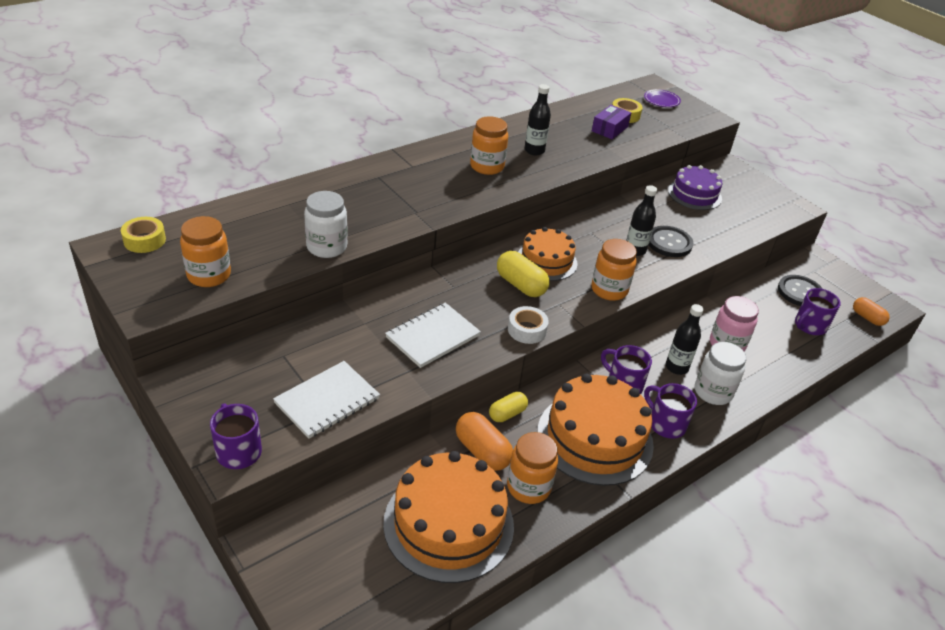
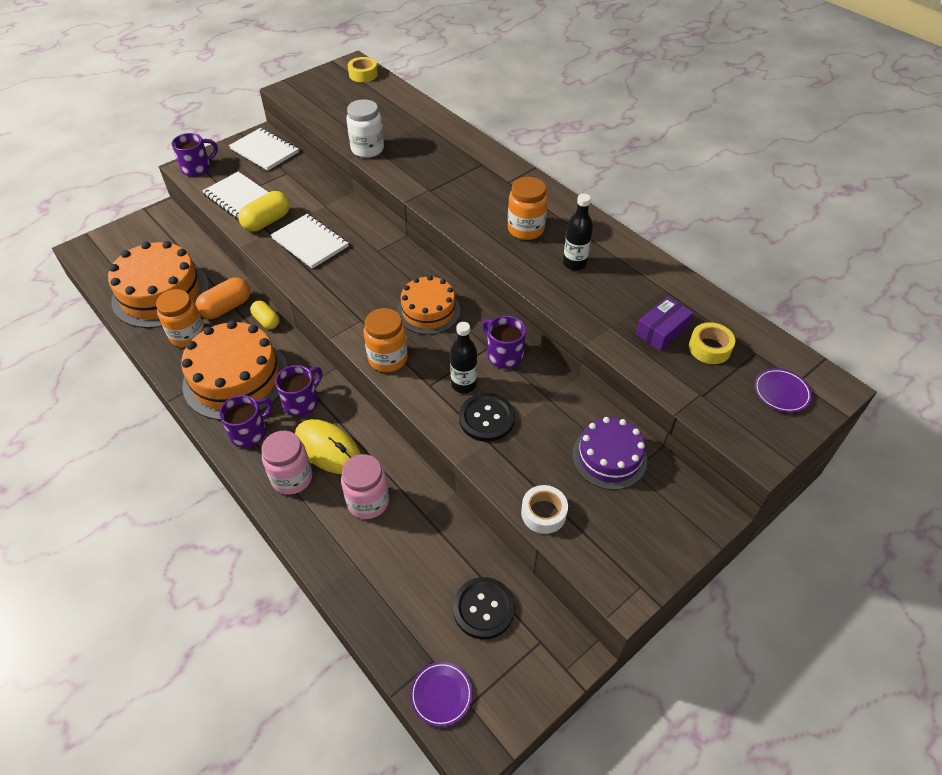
camera: 90 degrees right, 10 degrees up
(209, 275) = (325, 105): orange jar -> none
(221, 378) = (264, 151): none -> white notebook
(521, 285) = (386, 293): yellow capsule -> yellow capsule (267, 221)
(527, 330) = (321, 298): white tape -> white tape (543, 513)
(609, 129) = (662, 330): purple box -> purple box turned 75 degrees counterclockwise
(676, 367) = (328, 449): black bottle -> yellow mouse
(713, 392) = (292, 478): white jar -> pink jar
(809, 326) = (413, 606): purple mug -> purple mug (504, 355)
(867, 318) = (441, 695): orange capsule -> purple plate

